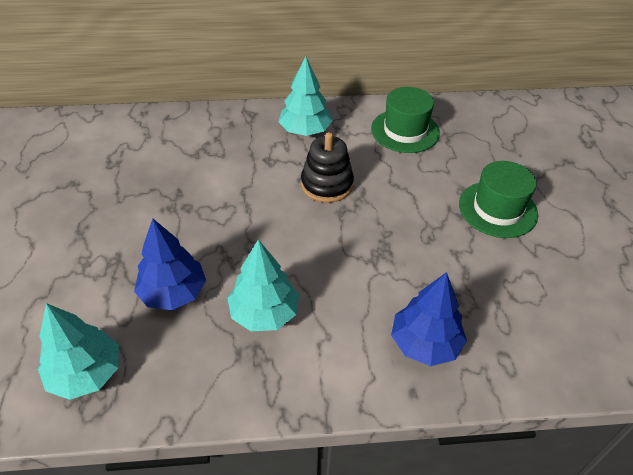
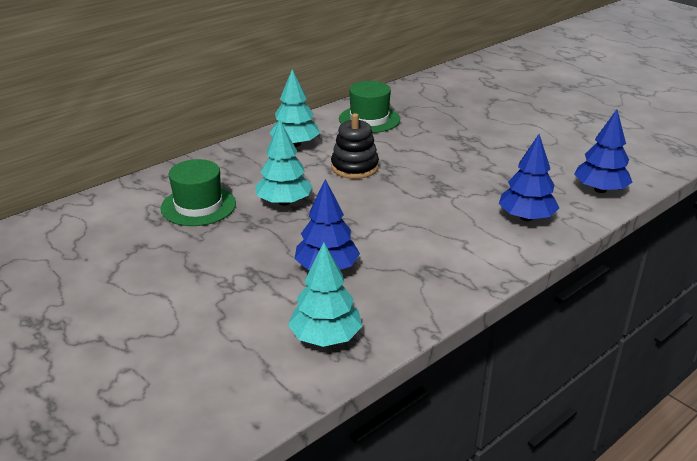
camera: 35 degrees left, 15 degrees down
(264, 313) = (407, 249): turquoise tree -> turquoise tree (284, 202)
(497, 209) = (483, 138): green hat -> green hat (198, 206)
(555, 354) = (600, 190): none -> blue tree

